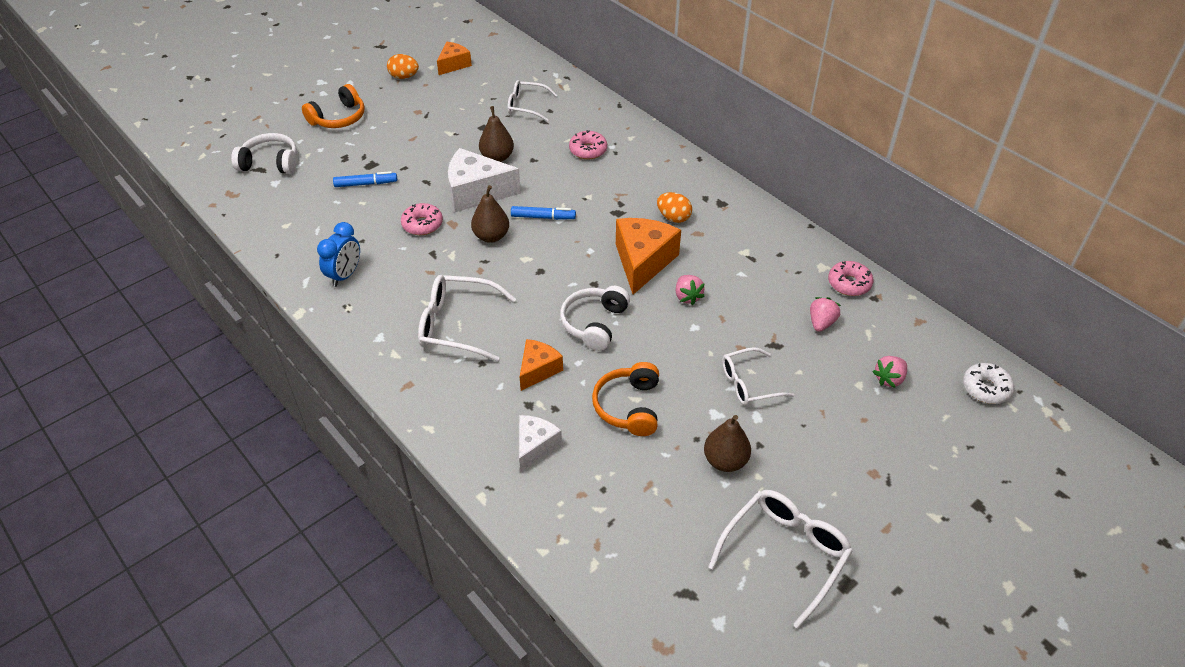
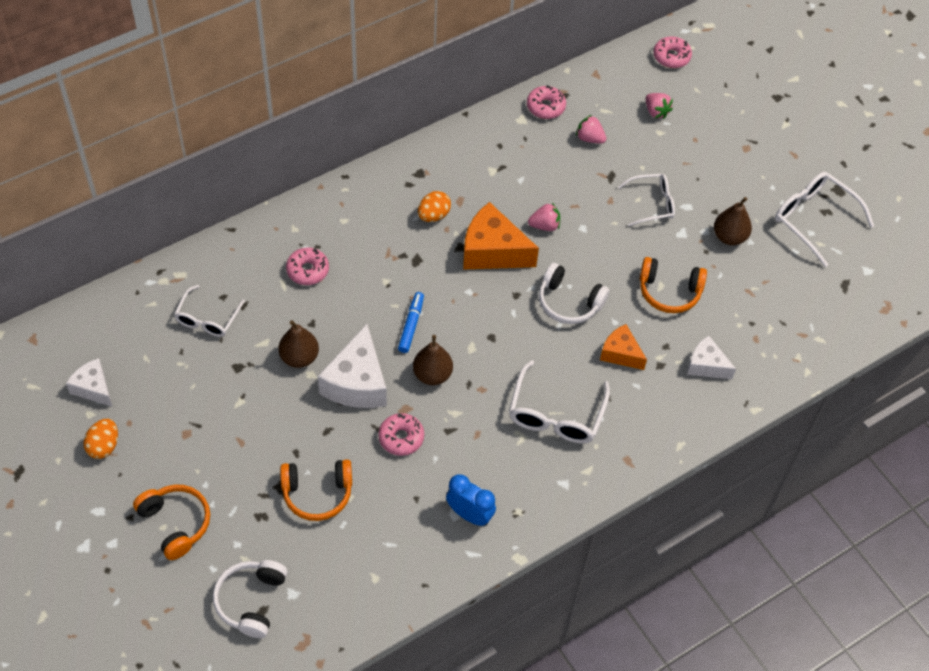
camera: 85 degrees left, 10 degrees up
(365, 184) = (317, 493): blue marker -> orange headphones
(453, 64) = (93, 388): orange cheese -> white cheese
(749, 383) = (652, 204): white glasses -> white glasses turned 90 degrees counterclockwise
(986, 388) = (671, 57): white donut -> pink donut

